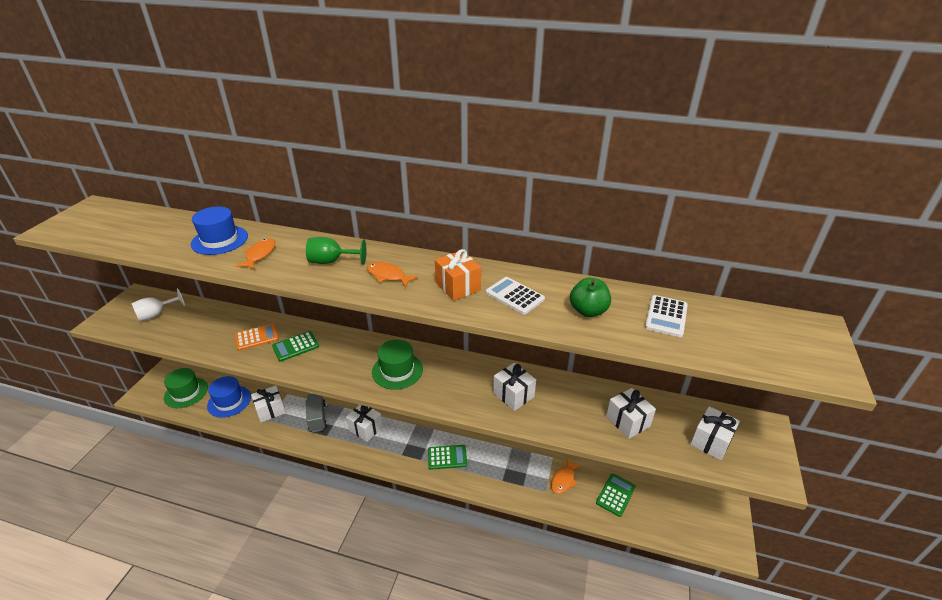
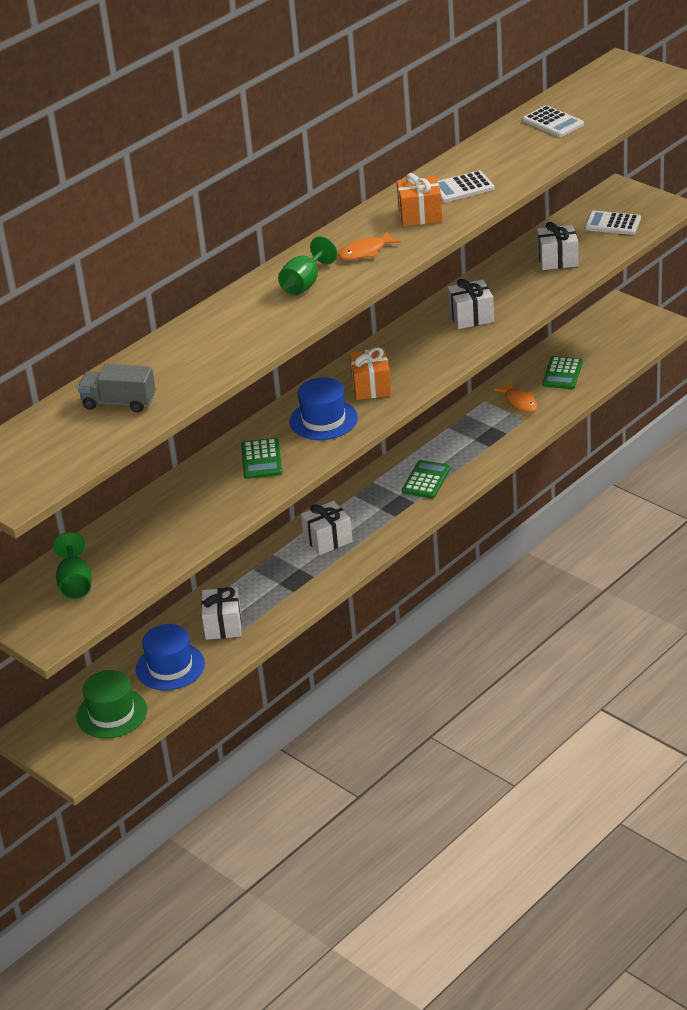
camera: 60 degrees left, 0 degrees up
(156, 314) = (75, 583): white goblet -> green goblet
(220, 240) = (181, 358): blue hat -> blue hat (323, 420)
(257, 337) = (214, 491): orange calculator -> none
(259, 255) = (246, 330): orange fish -> none
(317, 418) = (274, 581): grey truck -> grey truck (119, 402)
(397, 370) = (371, 387): green hat -> orange gift
(588, 311) = (515, 157): green apple -> none
(615, 495) = (562, 373): green calculator -> green calculator turned 135 degrees counterclockwise
(711, 441) = (612, 224): white gift -> white calculator

